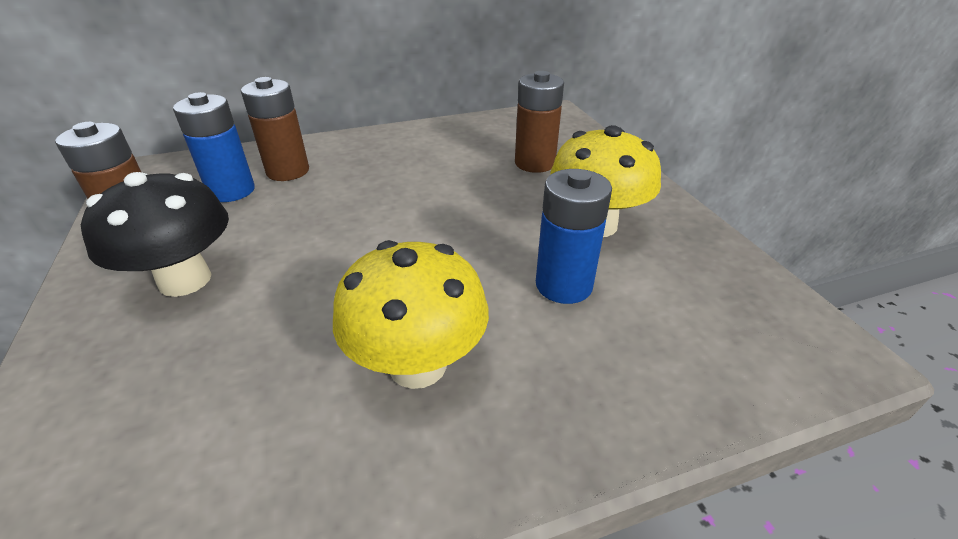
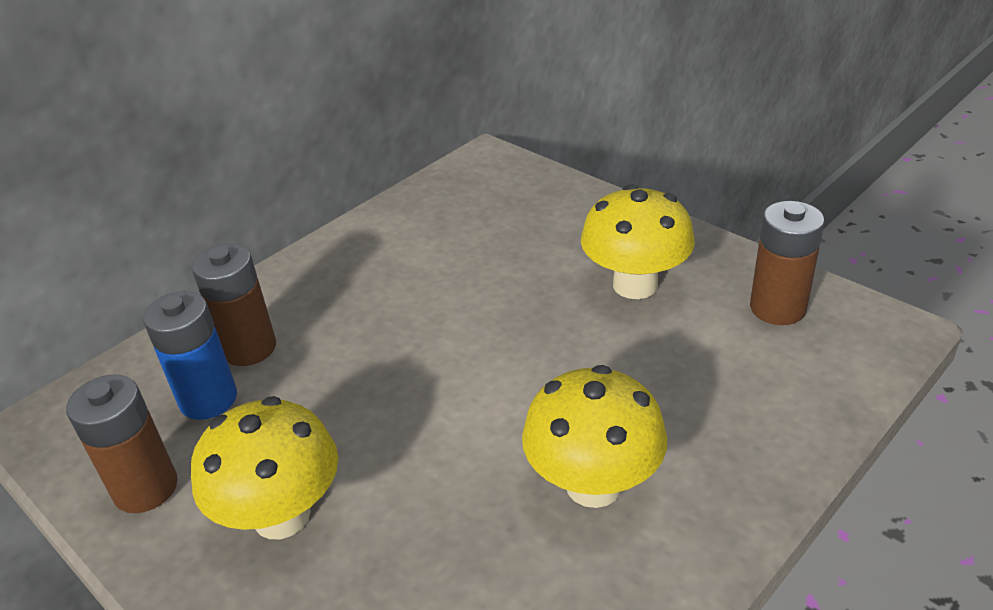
camera: 25 degrees left, 0 degrees up
(185, 280) = (282, 515): black mushroom -> yellow mushroom
(535, 163) = (520, 234): brown battery -> brown battery (777, 308)
(563, 285) = (654, 358): blue battery -> none

